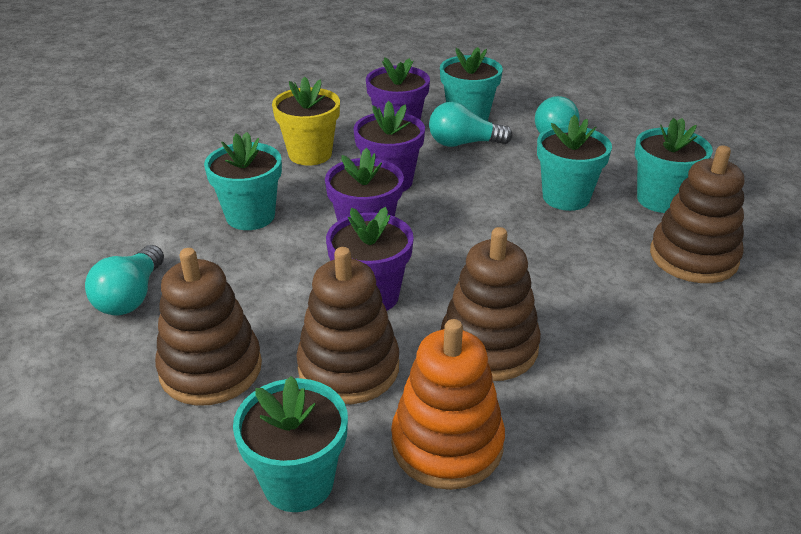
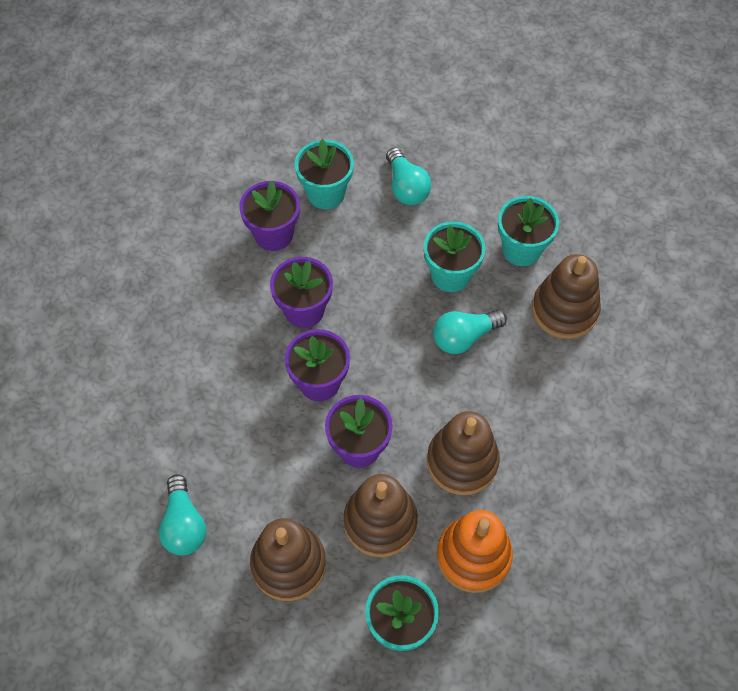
camera: 25 degrees left, 25 degrees up
(250, 216) = (216, 399): turquoise flower pot -> none
(310, 154) = (217, 300): yellow flower pot -> none
(464, 143) = (340, 234): turquoise light bulb -> turquoise light bulb (464, 337)

